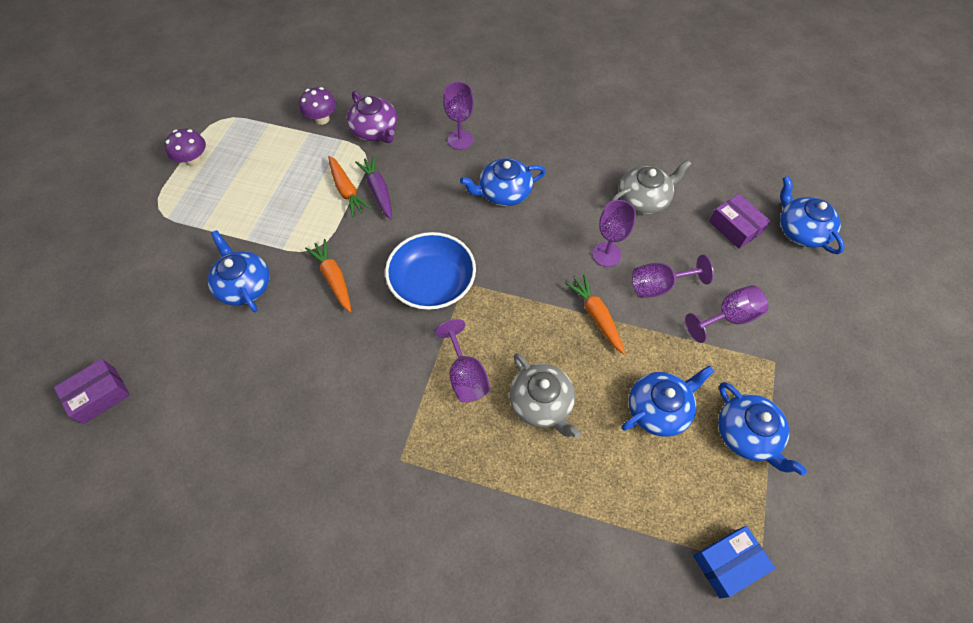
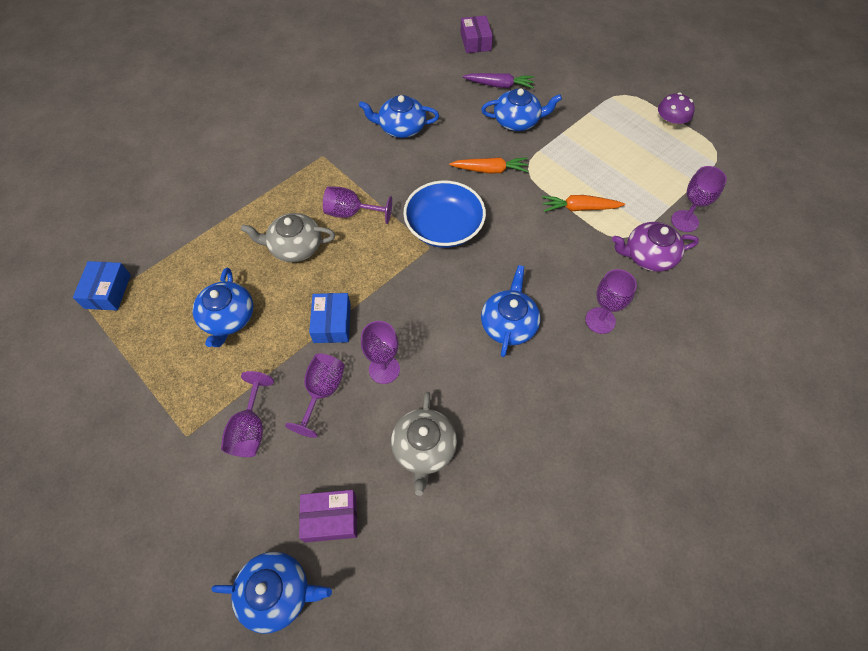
camera: 120 degrees right, 0 degrees up
(322, 119) = (684, 221): purple mushroom -> purple goblet
(378, 191) = (566, 229): purple carrot -> purple carrot (499, 85)
(596, 316) = (332, 323): orange carrot -> blue box
(747, 434) = (159, 366): blue teapot -> blue teapot (401, 128)

